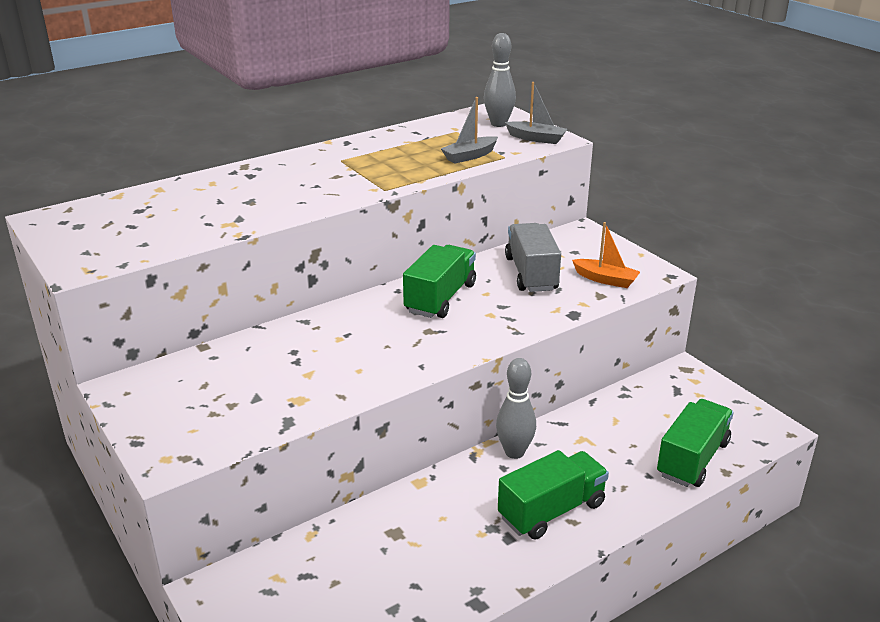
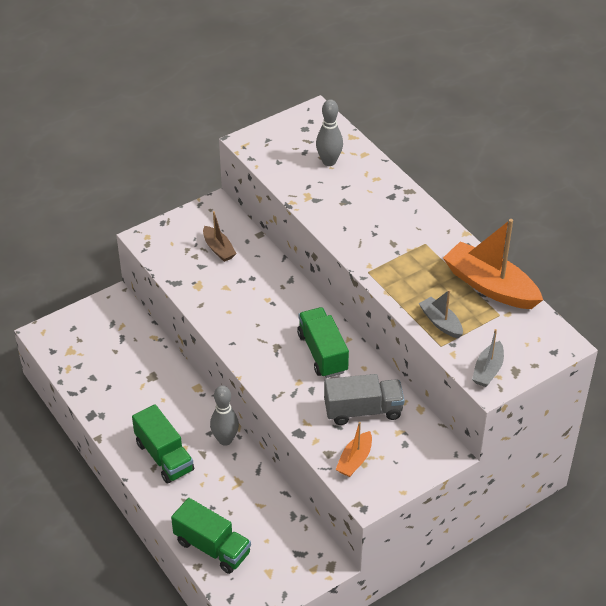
camera: 90 degrees right, 15 degrees up
(222, 382) = (218, 249): none -> brown boat
(414, 133) = (490, 286): none -> orange boat
(440, 298) = (322, 353): green truck -> green truck turned 135 degrees counterclockwise
(498, 124) = (523, 345): grey bowling pin -> grey bowling pin (329, 161)

